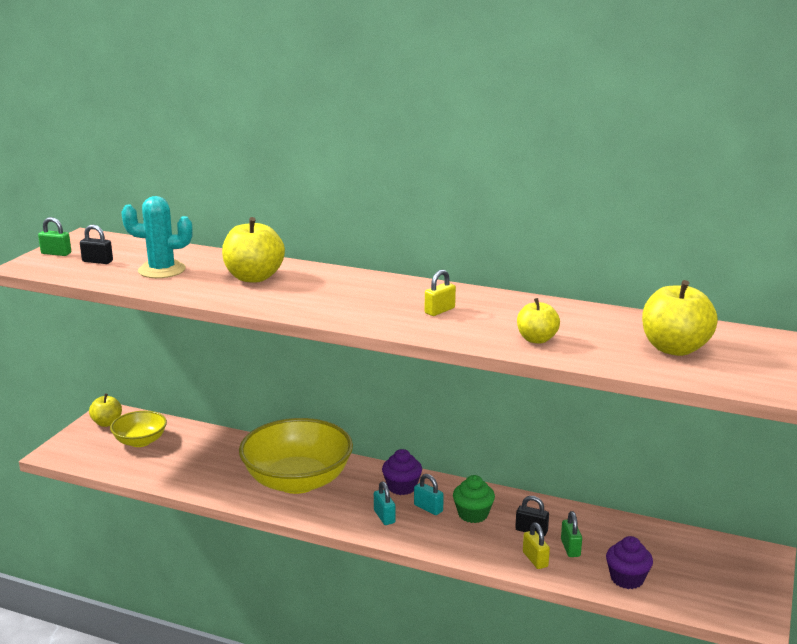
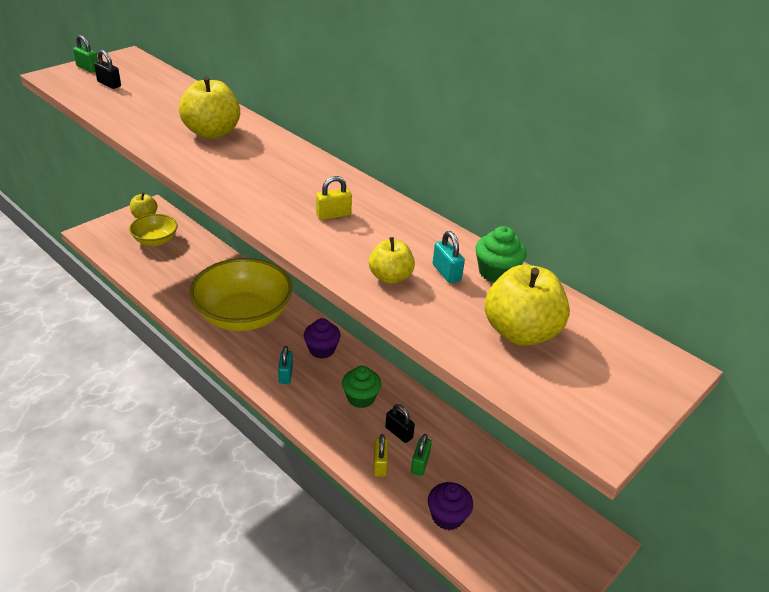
camera: 20 degrees right, 15 degrees up
(162, 270) = (148, 106): turquoise cactus -> none
(428, 508) = (328, 378): turquoise padlock -> turquoise padlock (446, 273)
(616, 318) = (496, 272): none -> green cupcake

